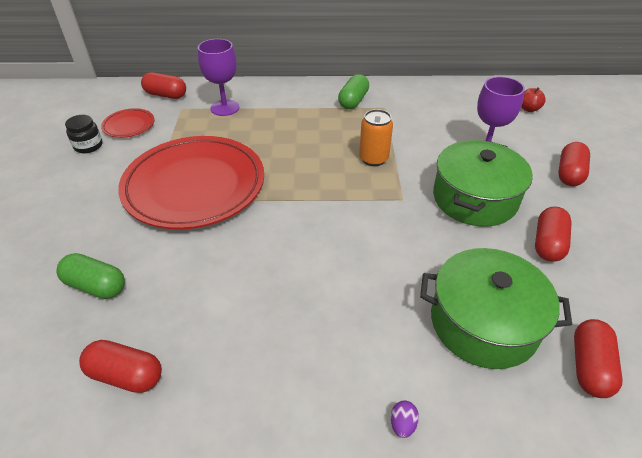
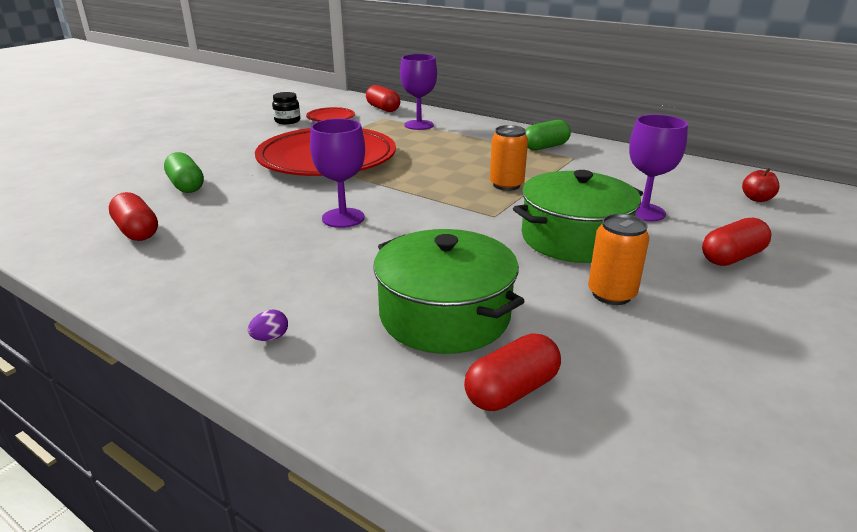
camera: 35 degrees right, 15 degrees down
(297, 256) = (343, 218): none -> purple goblet
(548, 244) = (611, 294): red capsule -> orange can

